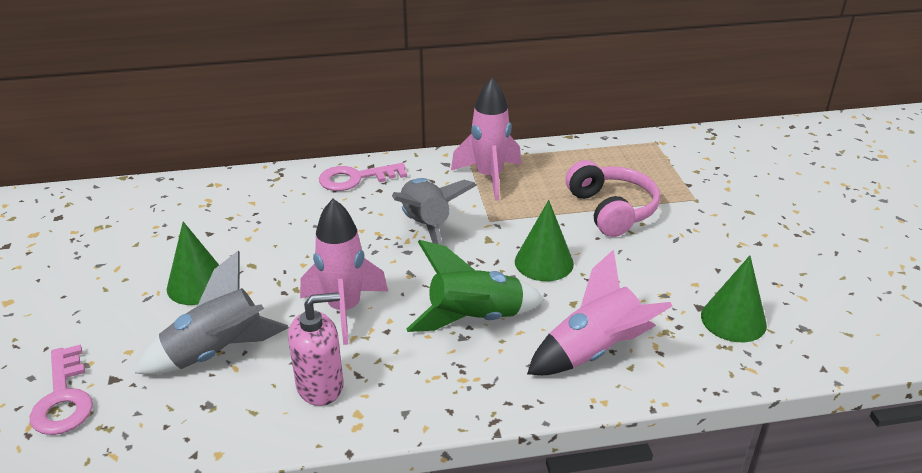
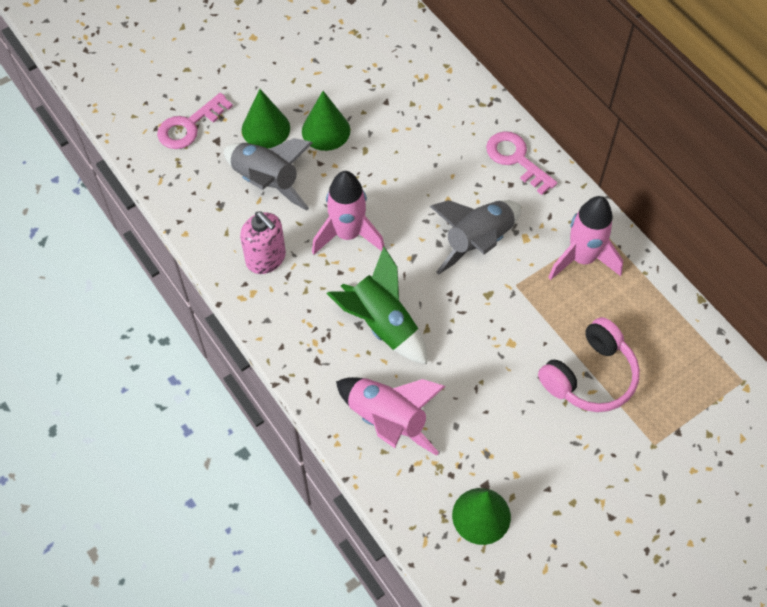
camera: 65 degrees right, 25 degrees up
(544, 262) = (480, 347): green cone -> green cone (265, 128)

